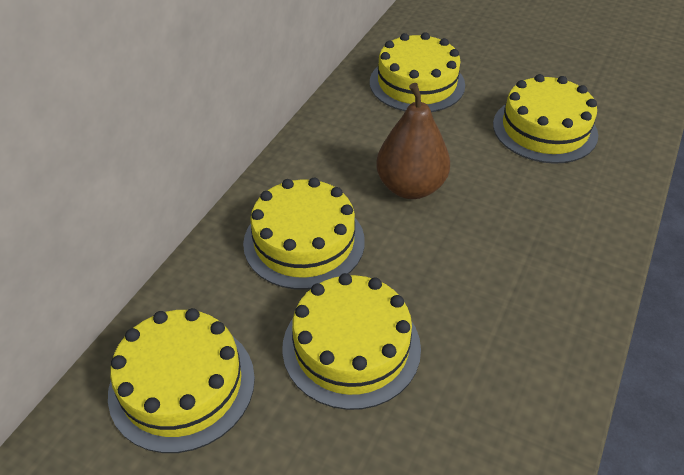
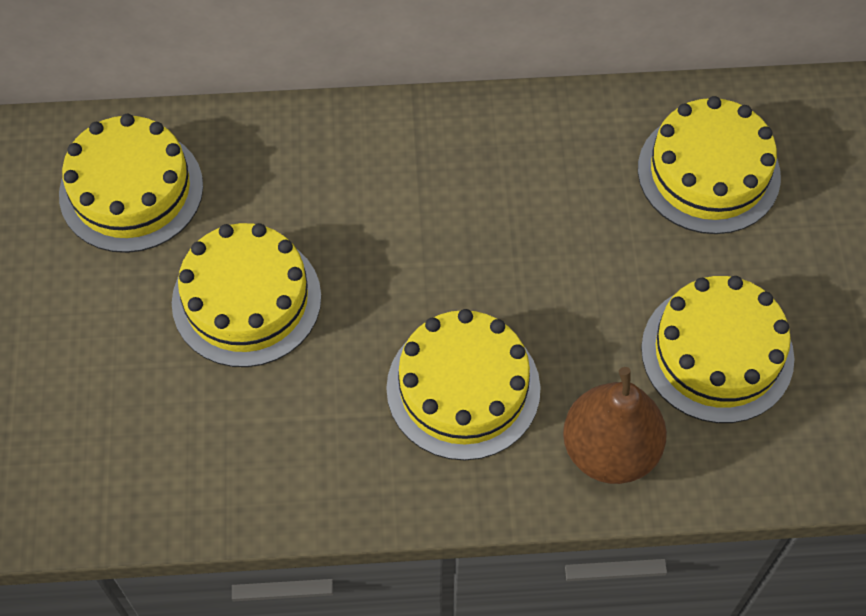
camera: 60 degrees right, 15 degrees up
(304, 241) = (354, 193): yellow cake -> yellow cake (463, 388)
(410, 187) = (503, 251): brown pear -> brown pear (610, 450)

